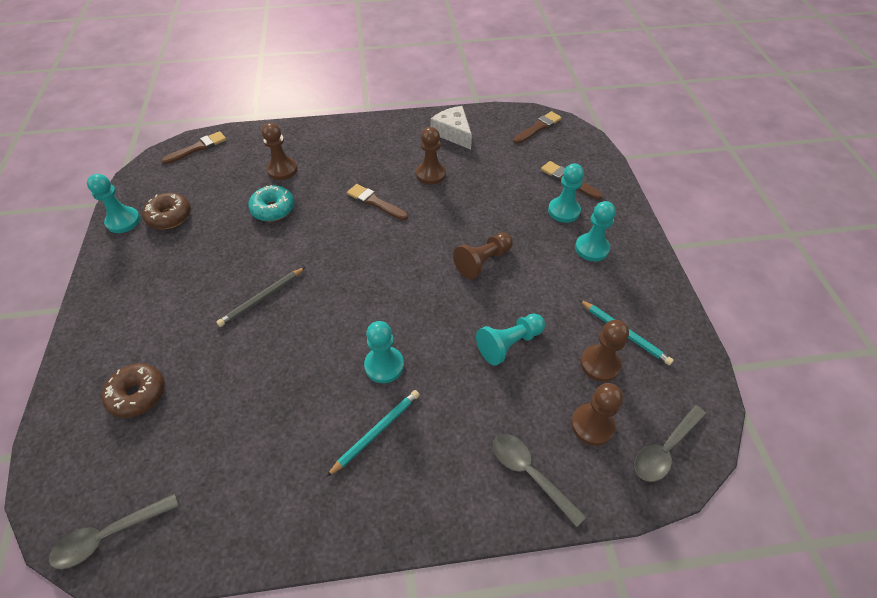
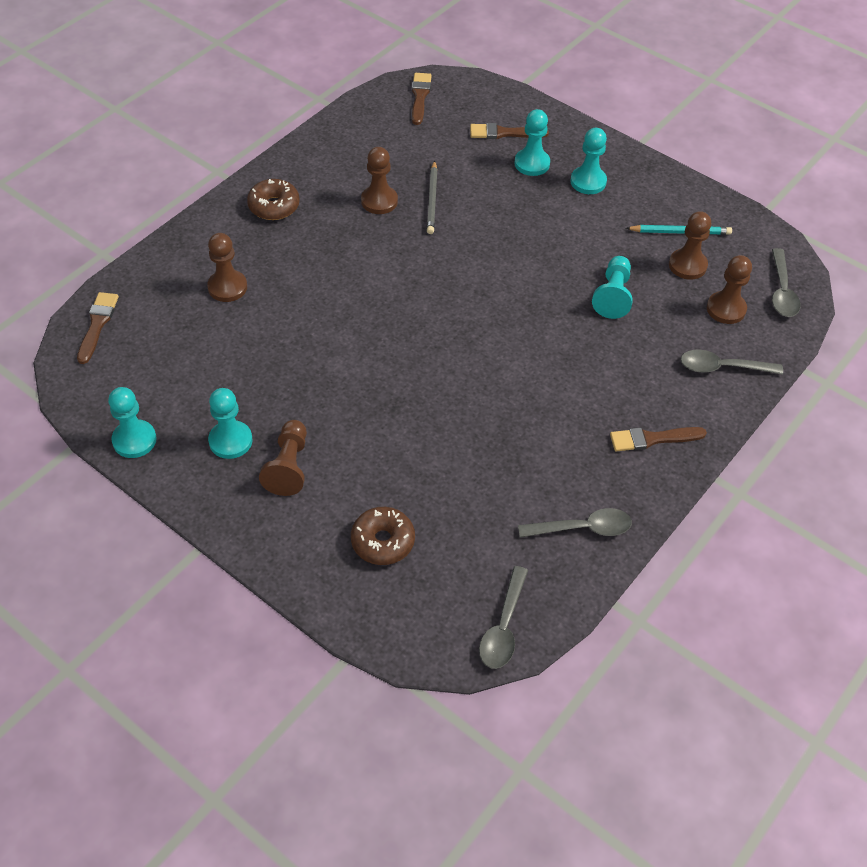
camera: 45 degrees left, 0 degrees up
(169, 216) = (178, 403): brown donut -> brown donut (274, 206)
(257, 510) = (582, 528): none -> grey spoon
(262, 298) = (378, 402): grey pencil -> grey pencil (432, 199)
(273, 209) = (274, 327): turquoise donut -> none
(375, 202) = (363, 258): brown brush -> brown brush (652, 439)
(376, 432) = (597, 421): turquoise pencil -> none
(384, 365) = (544, 376): turquoise pawn -> turquoise pawn (230, 441)
(453, 133) = (348, 148): white cheese -> none
(482, 261) = (519, 248): brown pawn -> brown pawn (288, 466)

